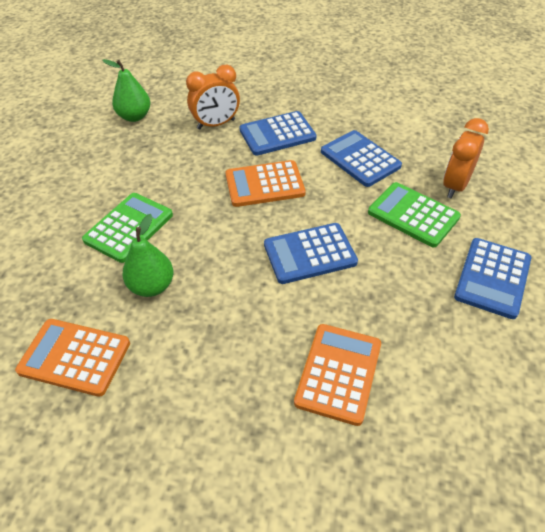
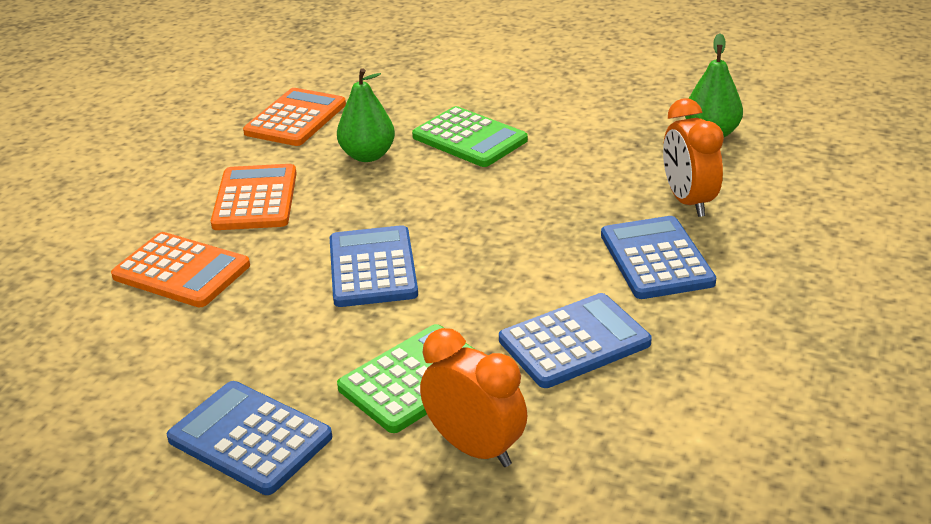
camera: 100 degrees right, 15 degrees down
(264, 184) = (528, 239): orange calculator -> orange calculator (255, 199)

